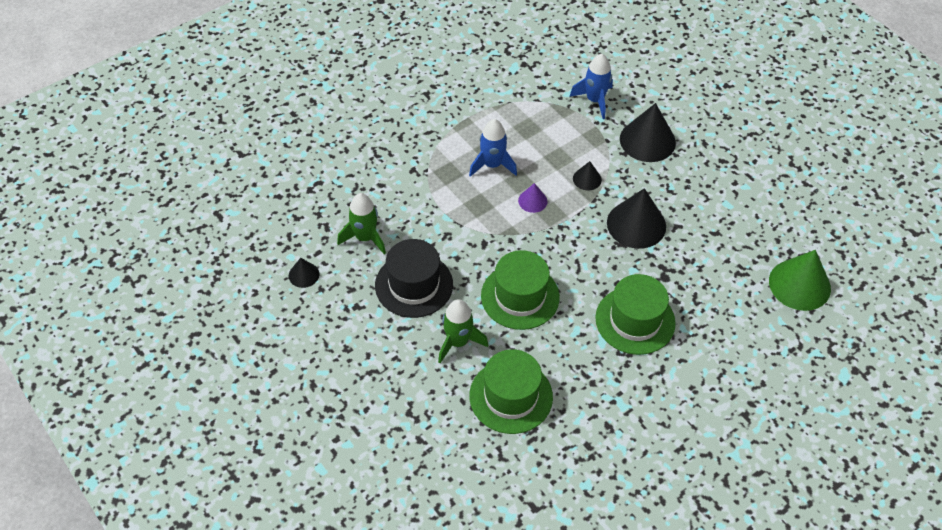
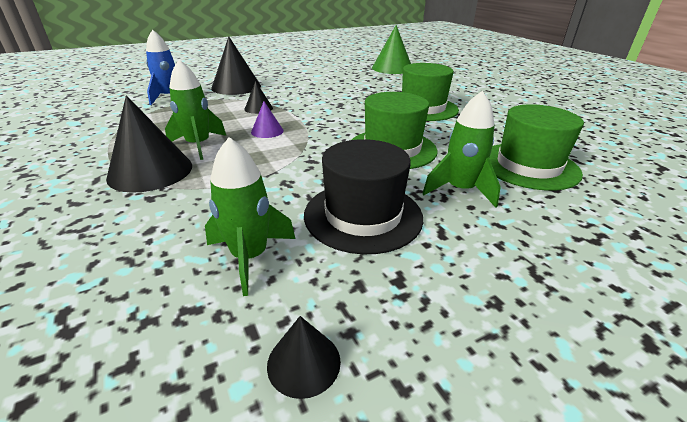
camera: 80 degrees left, 20 degrees down
(492, 165) = (198, 145): blue rocket -> green rocket
(636, 224) = (321, 98): black cone -> black cone (150, 171)

